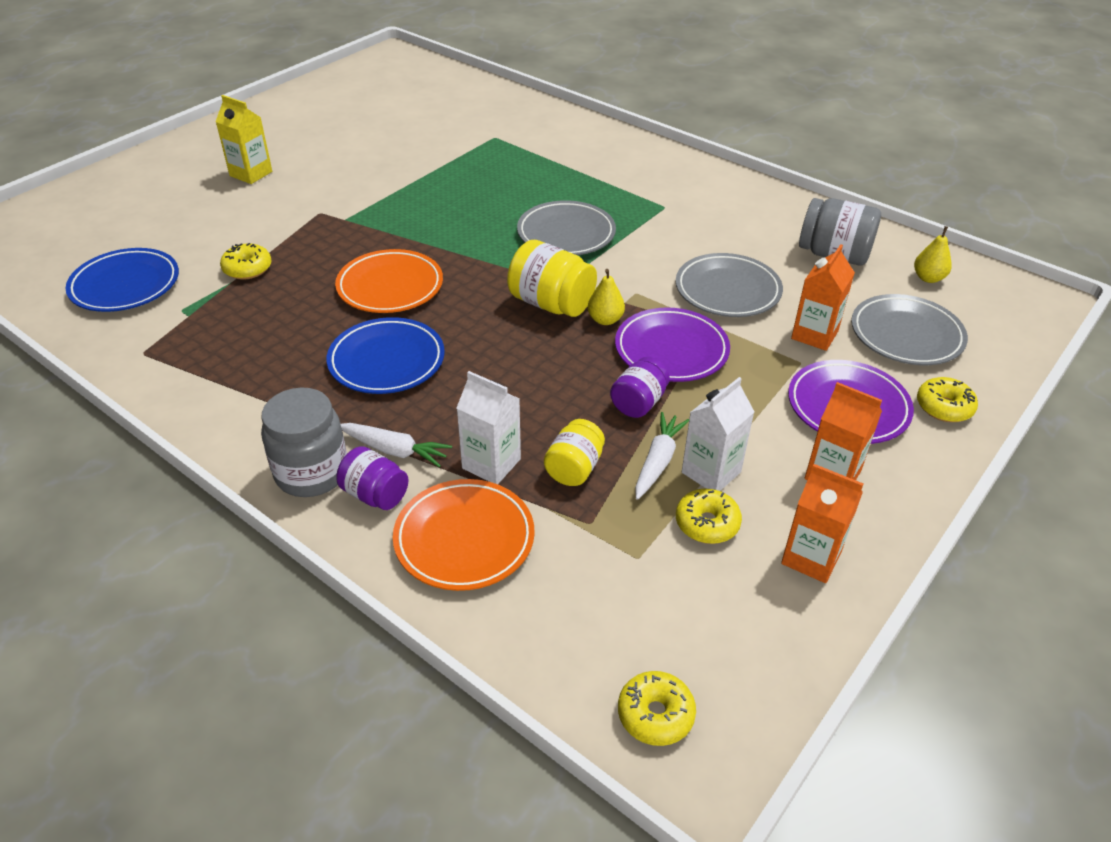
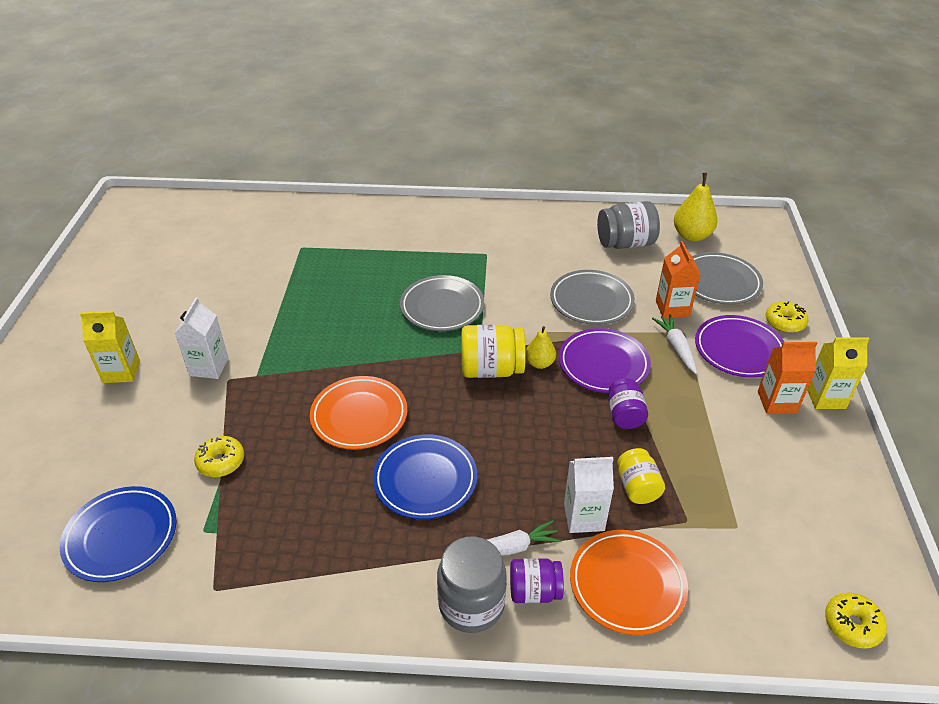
camera: 35 degrees left, 0 degrees up
(658, 461) = (679, 451): white carrot -> white carrot (676, 347)
(707, 523) = (748, 477): yellow donut -> none
(711, 472) = (715, 440): white carton -> white carton (209, 367)
(811, 558) = (821, 465): orange carton -> none
(902, 501) = (825, 397): none -> yellow carton
(928, 278) = (691, 235): yellow pear -> yellow pear, size x1.64

